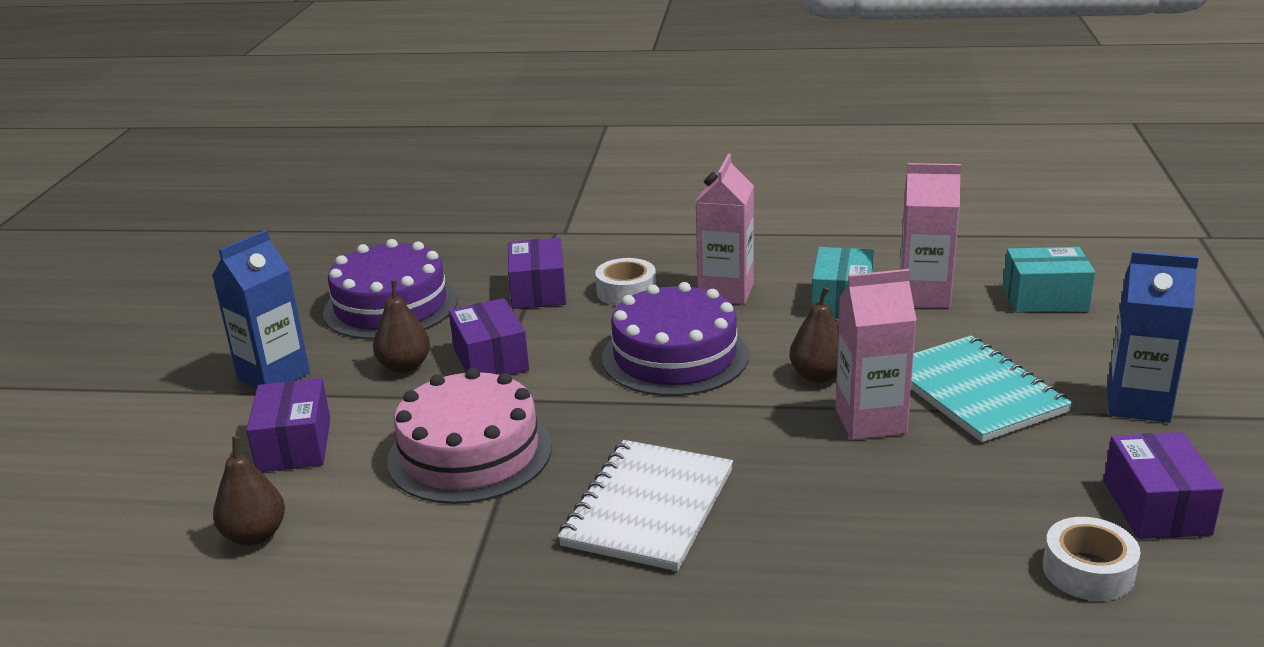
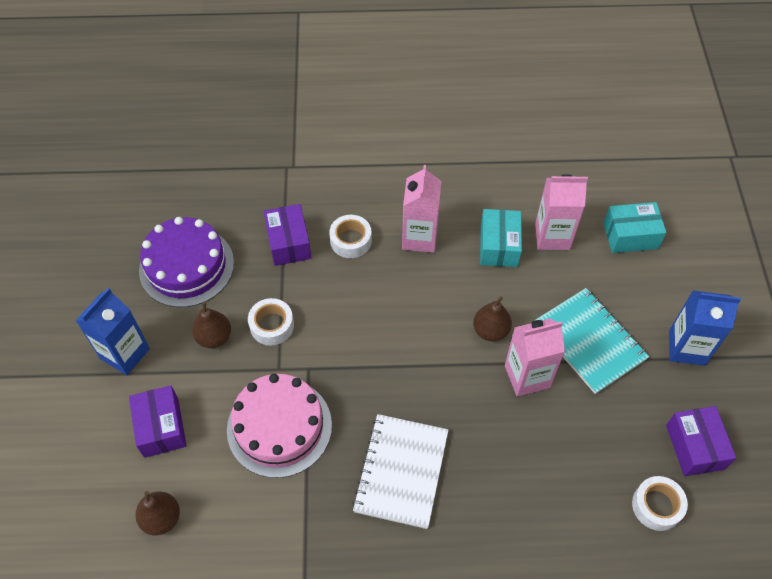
camera: 10 degrees left, 30 degrees up
(491, 359) = (272, 325): purple box -> white tape
(675, 356) = (395, 315): purple cake -> none

